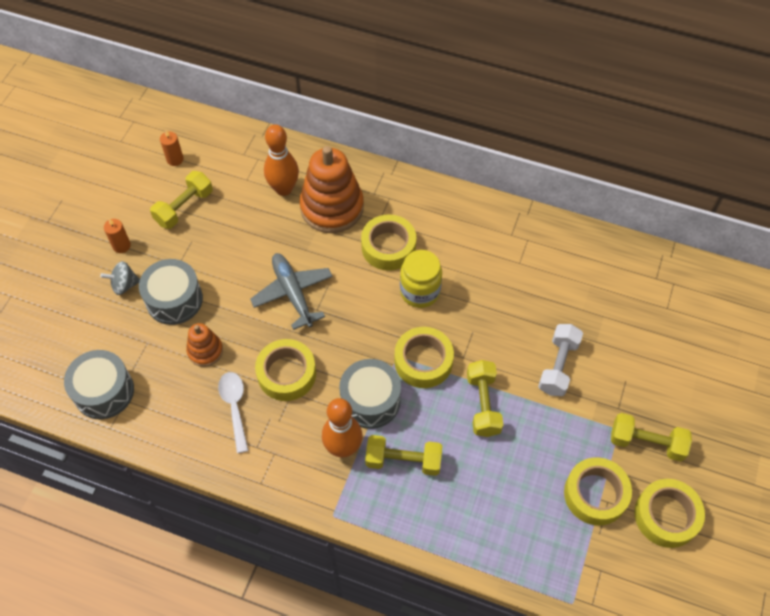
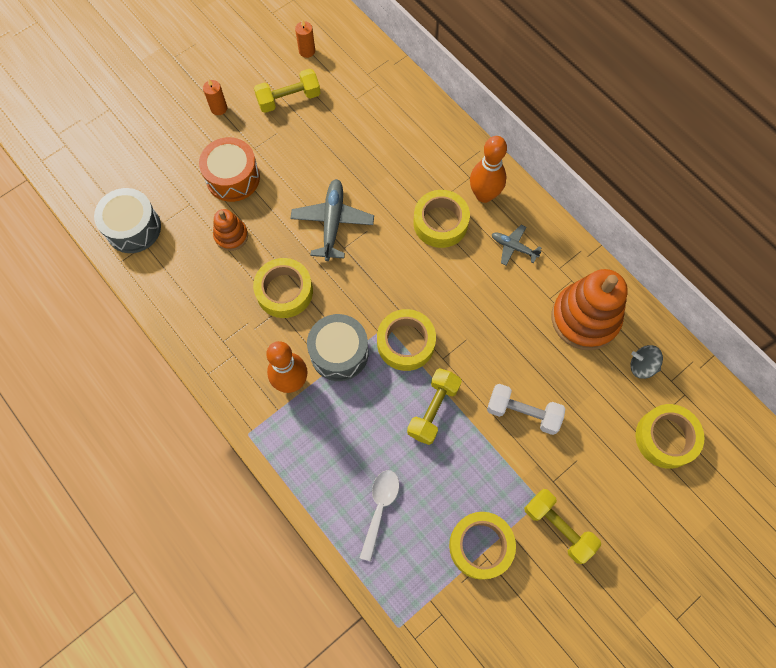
camera: 30 degrees right, 10 degrees up
(124, 285) = (201, 144): grey spinning top -> grey spinning top (642, 366)
(174, 300) = (233, 178): grey drum -> orange drum
(235, 407) = (226, 297): white spoon -> white spoon (380, 508)
(284, 189) = (382, 123): orange bowling pin -> orange bowling pin (484, 195)
(332, 207) = (413, 161): orange stacking toy -> orange stacking toy (585, 318)
(403, 461) = (334, 421): yellow dumbbell -> none
(420, 292) = (442, 278): yellow jar -> none
(463, 237) = (513, 247): none -> grey plane
(558, 366) = (523, 412): white dumbbell -> white dumbbell turned 60 degrees clockwise
(666, 516) = (532, 602): yellow tape -> yellow tape (665, 438)

